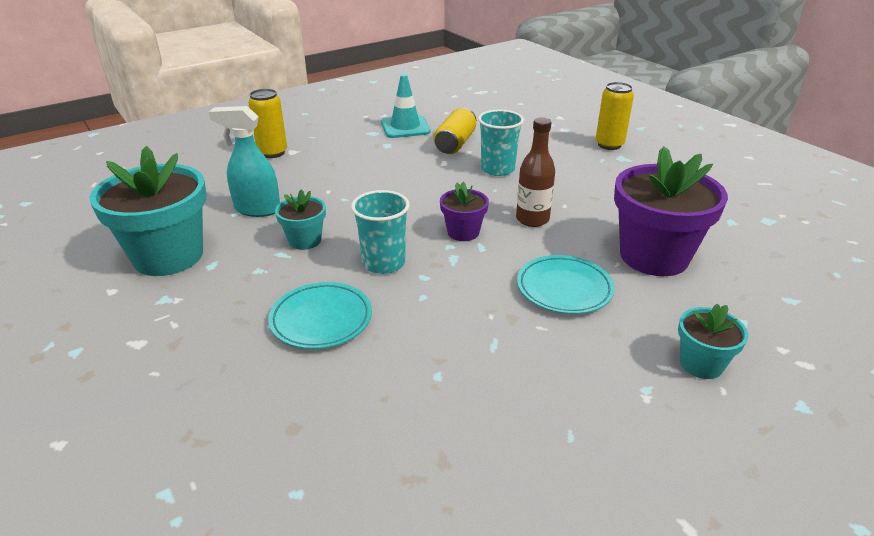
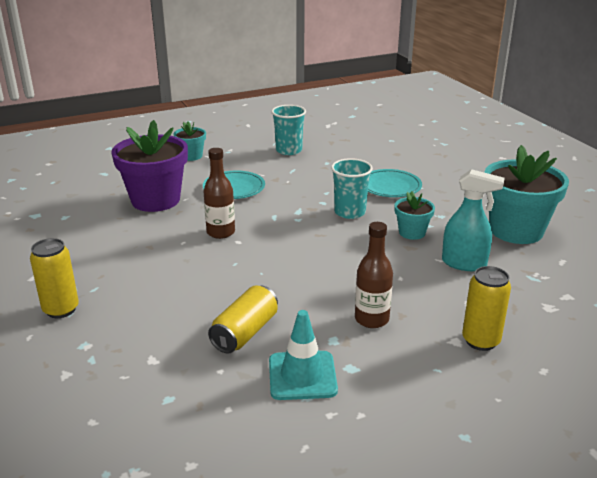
camera: 170 degrees left, 5 degrees down
(357, 158) = (371, 319): none -> brown bottle
(463, 232) = (283, 227): purple flower pot -> none
(497, 169) = (217, 287): turquoise cup -> turquoise cup (289, 150)

